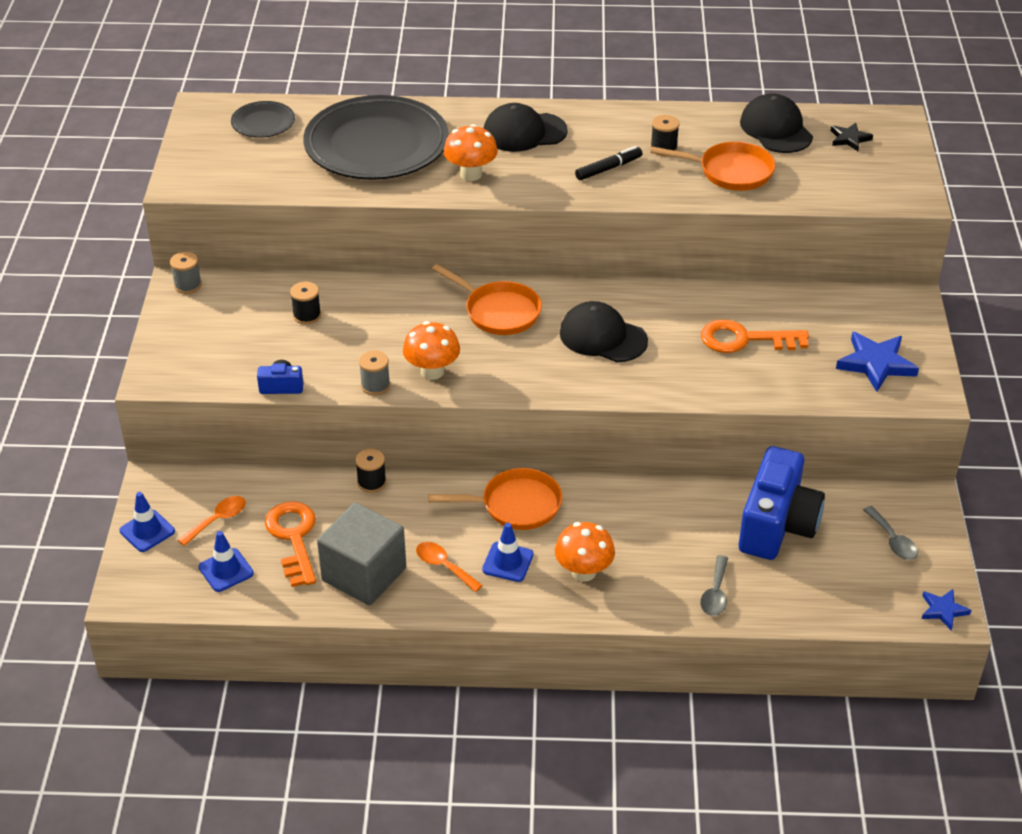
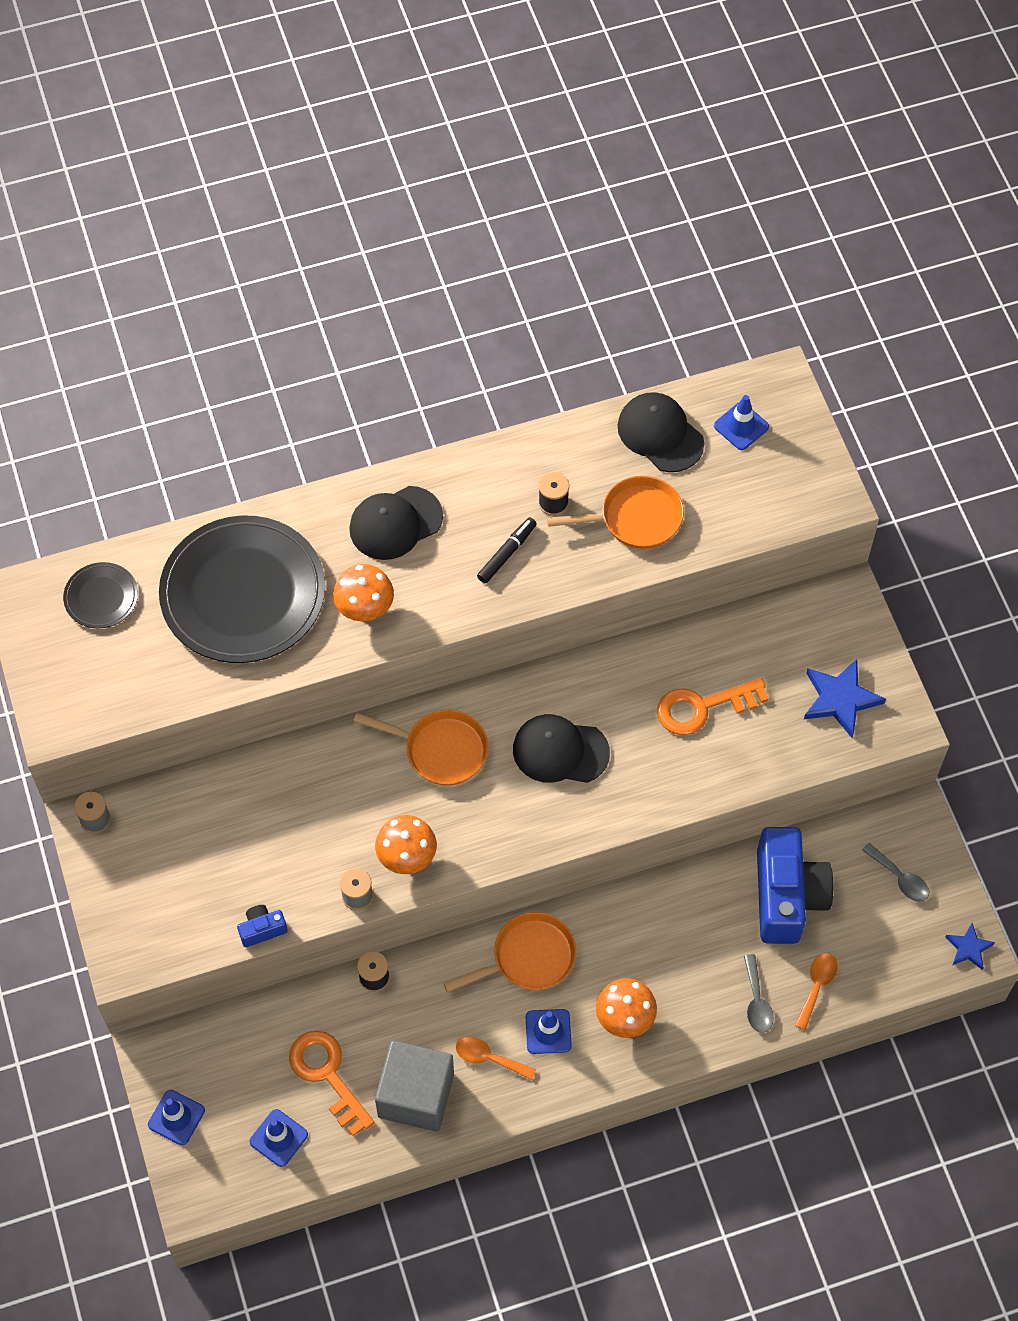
camera: 20 degrees left, 20 degrees up
(218, 520) = (241, 1079): orange spoon -> orange spoon (816, 986)
(307, 315) = (243, 821): black spool -> none
(849, 139) = (741, 426): black star -> blue traffic cone

